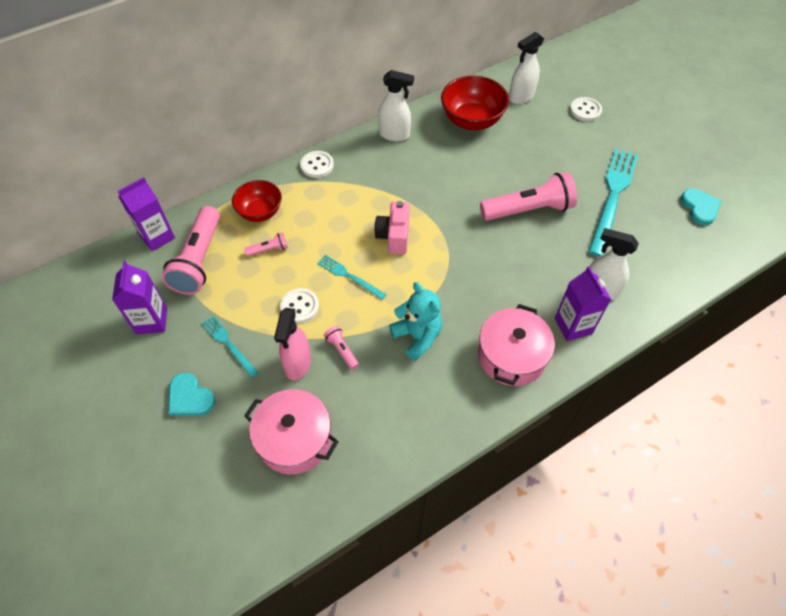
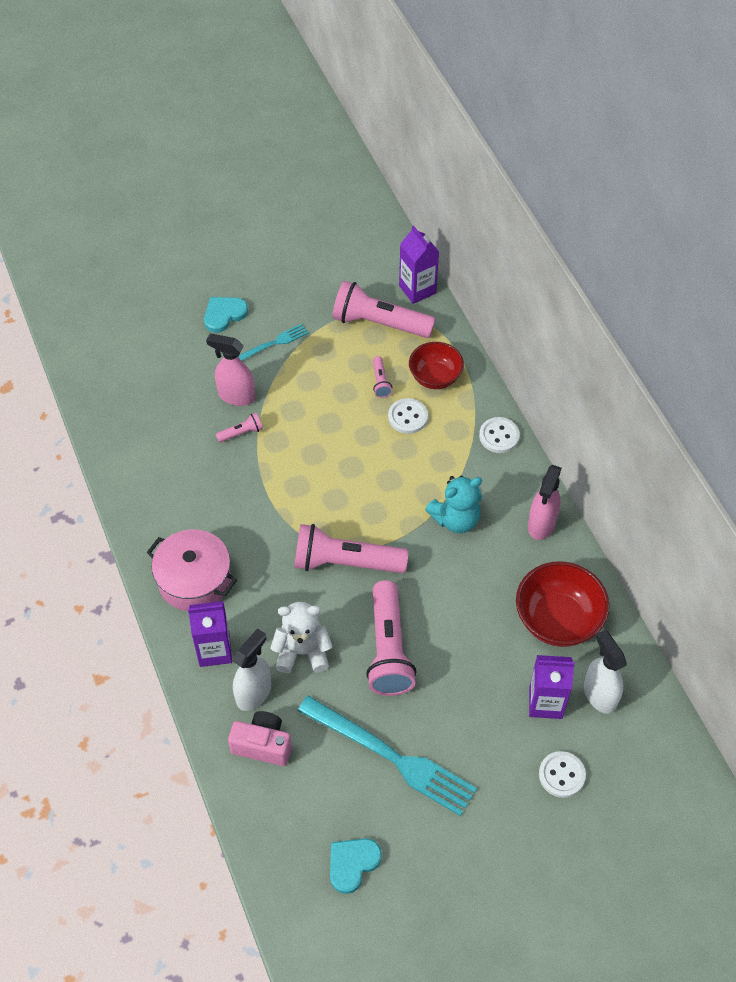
camera: 100 degrees right, 0 degrees up
(152, 321) = (314, 287): purple carton -> purple carton (545, 702)
(294, 439) = (160, 388): pink pot -> none
(299, 306) = (301, 403): white button -> white button (408, 417)
(349, 276) = (329, 449): turquoise fork -> none
(394, 135) = (541, 524): white spray bottle -> pink spray bottle
(394, 236) = (375, 498): pink camera -> pink camera (263, 745)
(417, 336) = (240, 499): turquoise teddy bear -> turquoise teddy bear (456, 519)
(461, 247) = (345, 562): none -> pink flashlight
(551, 263) = (302, 651): none -> white teddy bear
(700, 208) = (352, 864): turquoise heart -> turquoise heart turned 135 degrees clockwise

